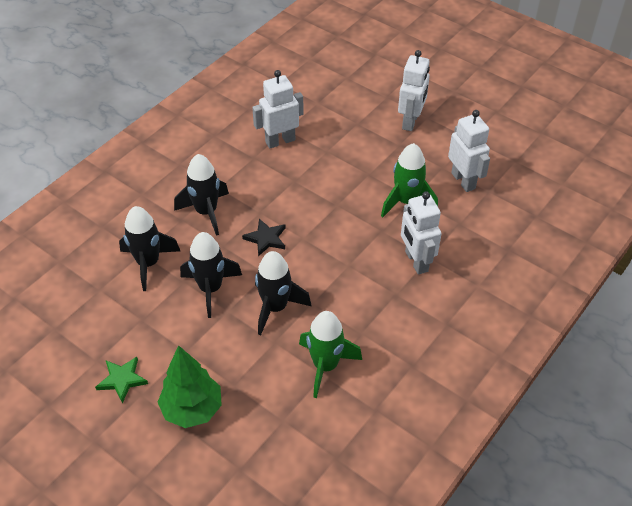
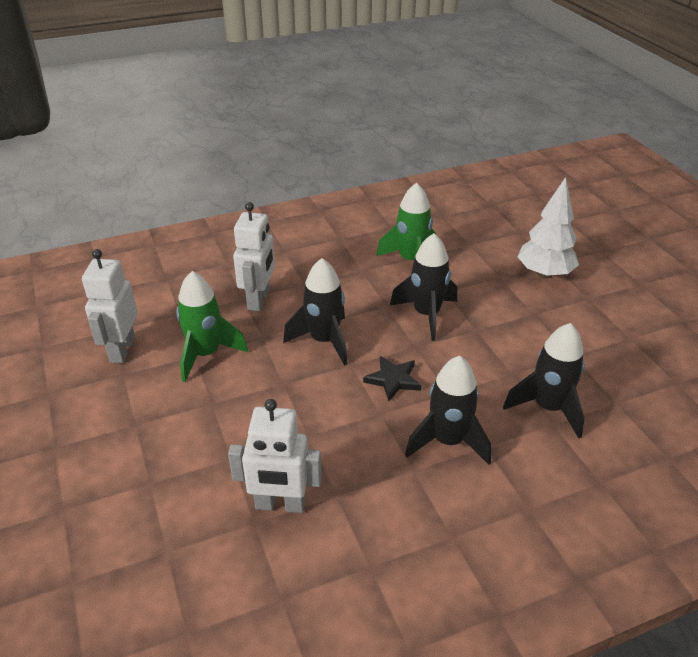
camera: 150 degrees left, 10 degrees down
(122, 380) = (605, 314): green star -> none
(192, 409) = (544, 274): green tree -> white tree
(210, 289) = (485, 354): black rocket -> black rocket (324, 341)
(410, 121) = (82, 450): white robot -> none

